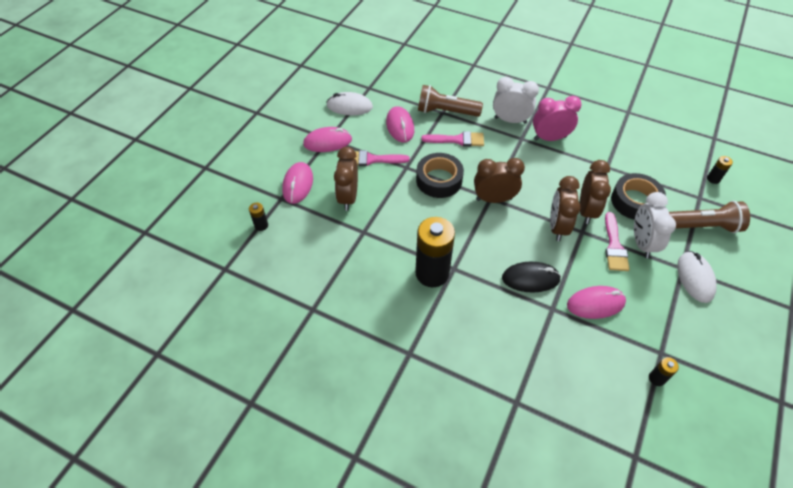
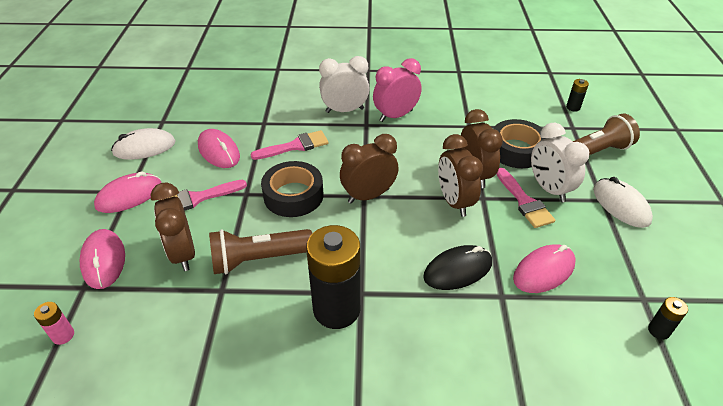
camera: 25 degrees left, 10 degrees down
(261, 225) = (63, 335): black battery -> pink battery
(446, 112) = (268, 121): brown flashlight -> brown flashlight (259, 259)

